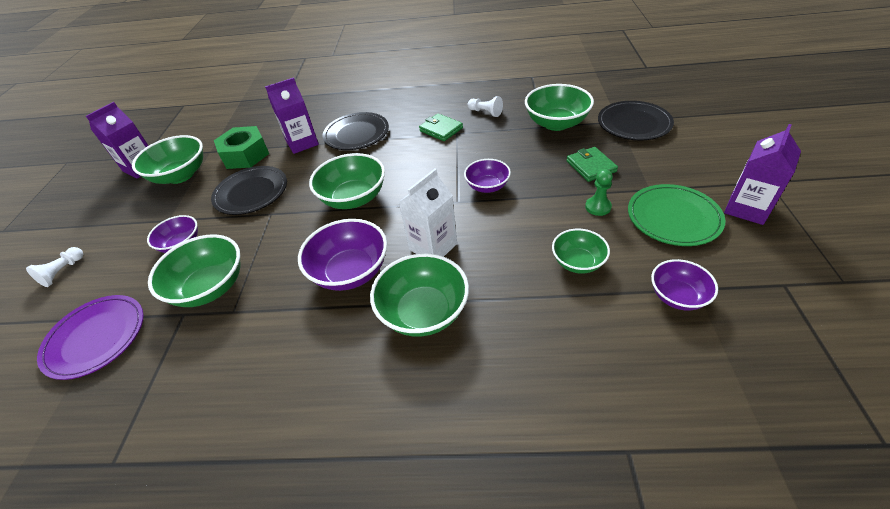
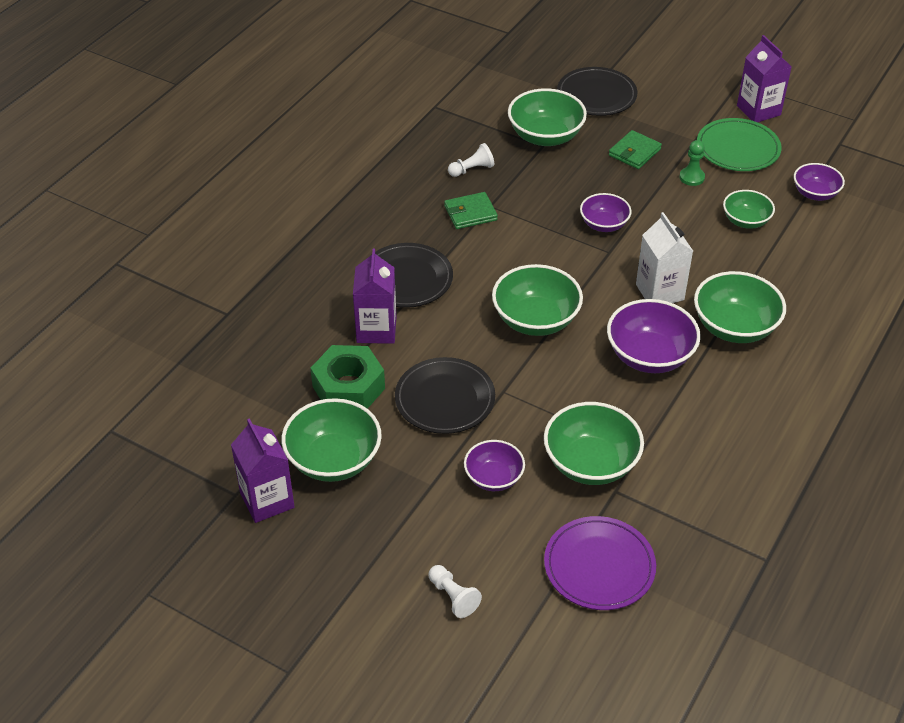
camera: 65 degrees left, 0 degrees up
(591, 166) = (634, 152): green wallet -> green wallet turned 60 degrees counterclockwise

